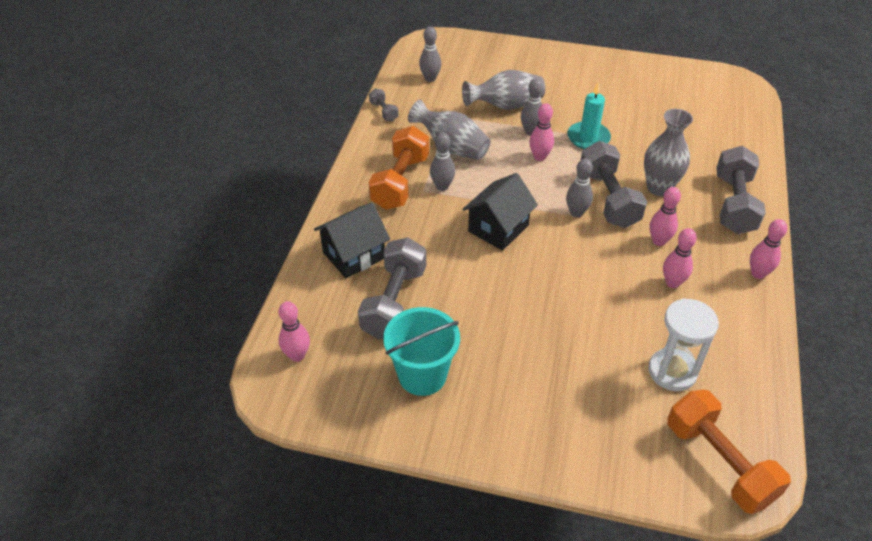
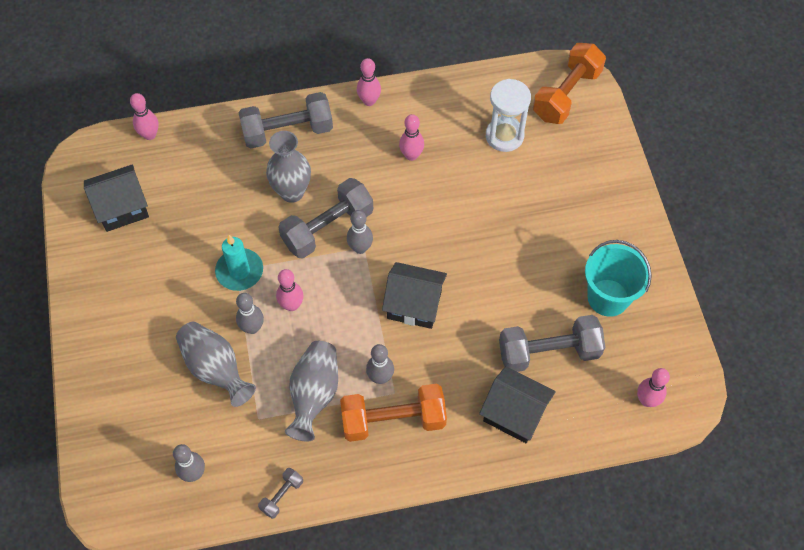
camera: 115 degrees left, 15 degrees up
(659, 241) = (365, 176): pink bowling pin -> pink bowling pin (150, 135)
(680, 93) = (122, 208): none -> black house

